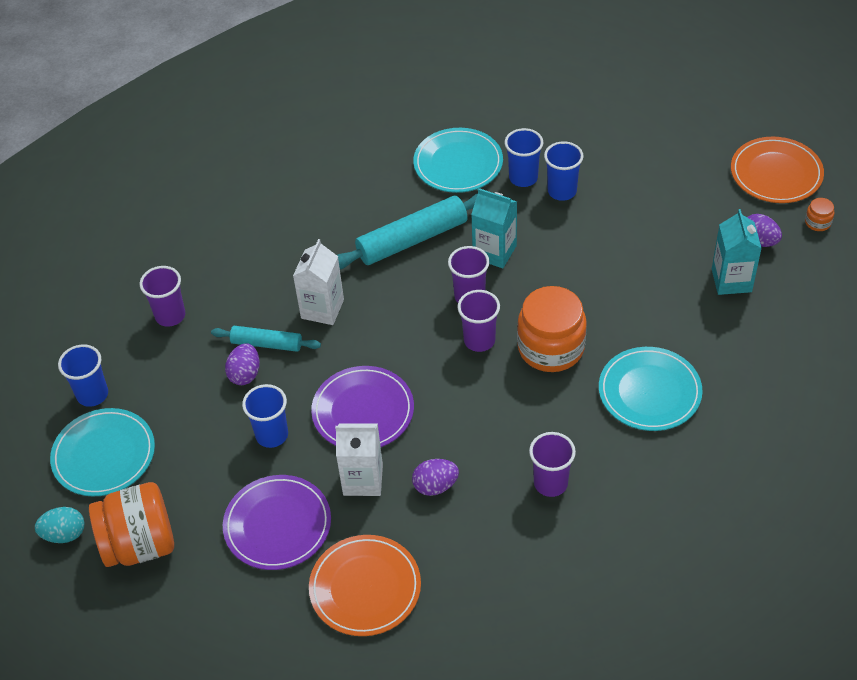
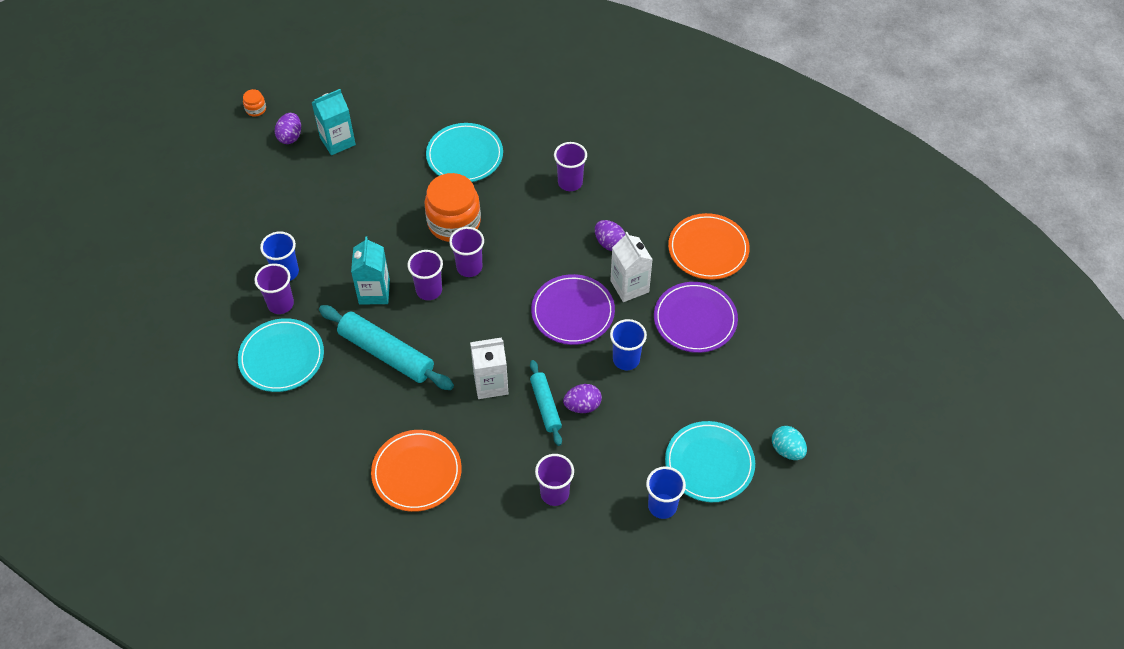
camera: 120 degrees left, 5 degrees up
(140, 544) = (763, 396): orange jar -> none
(523, 178) = (280, 304): blue cup -> purple cup
(776, 173) = (211, 145): orange plate -> orange plate (416, 472)

